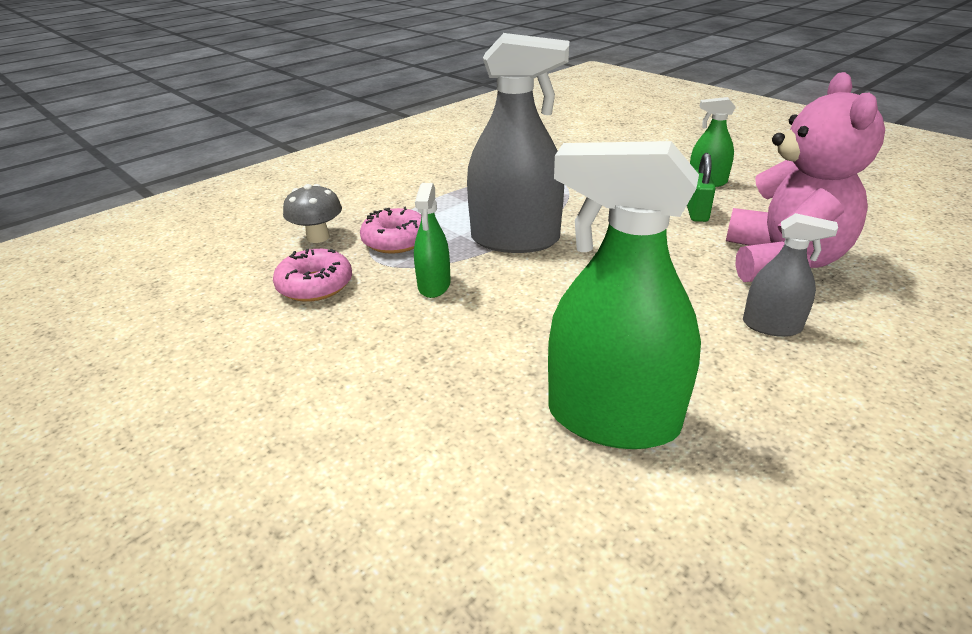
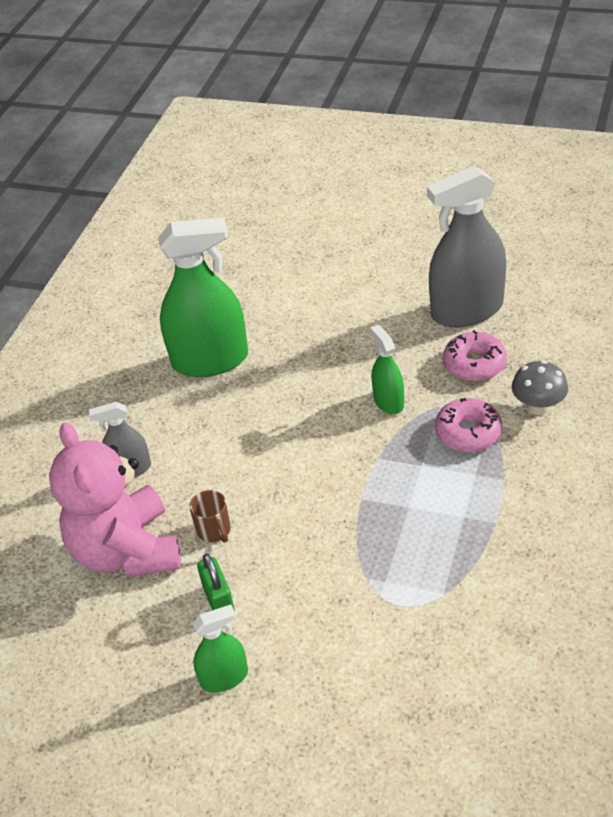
camera: 155 degrees right, 10 degrees up
(515, 240) = (367, 479): grey spray bottle -> grey spray bottle (467, 310)
(683, 250) = (214, 531): none -> brown mug

